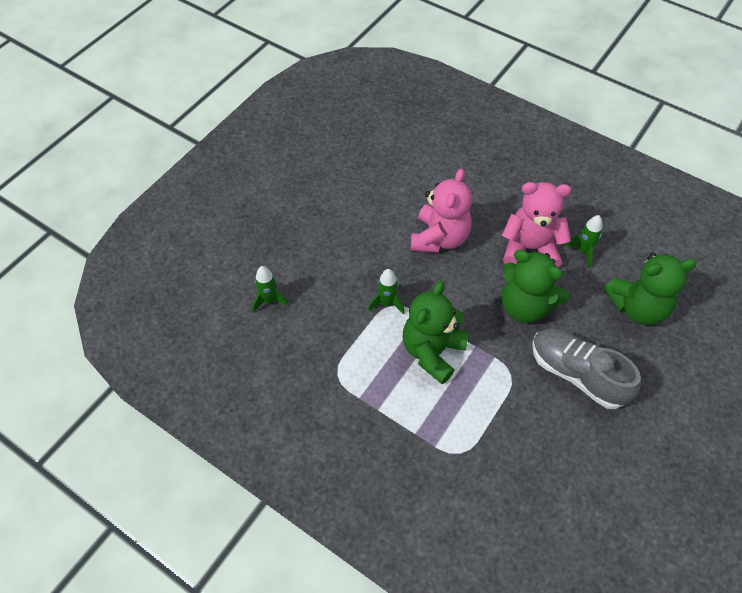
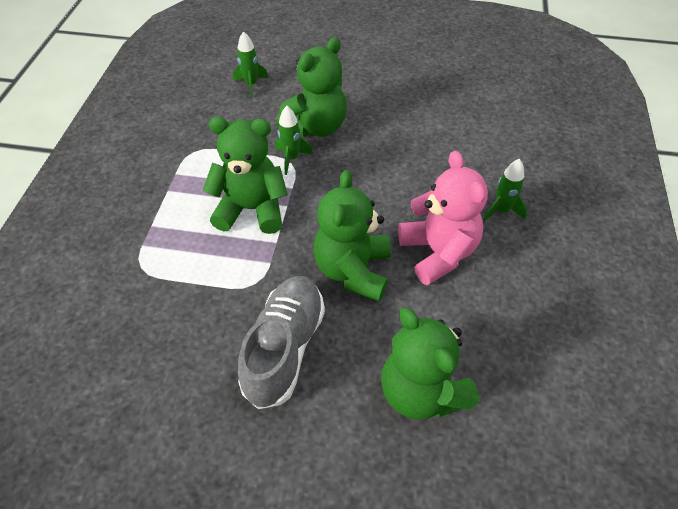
camera: 65 degrees right, 5 degrees down
(357, 271) = (316, 127): none -> green teddy bear
(439, 238) = (397, 172): pink teddy bear -> none
(583, 251) = (471, 307): green rocket -> green rocket (501, 211)

